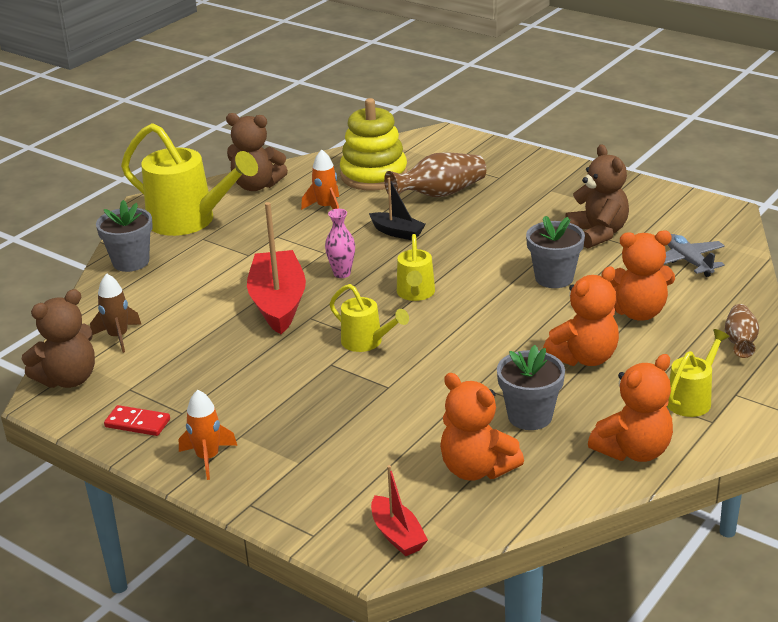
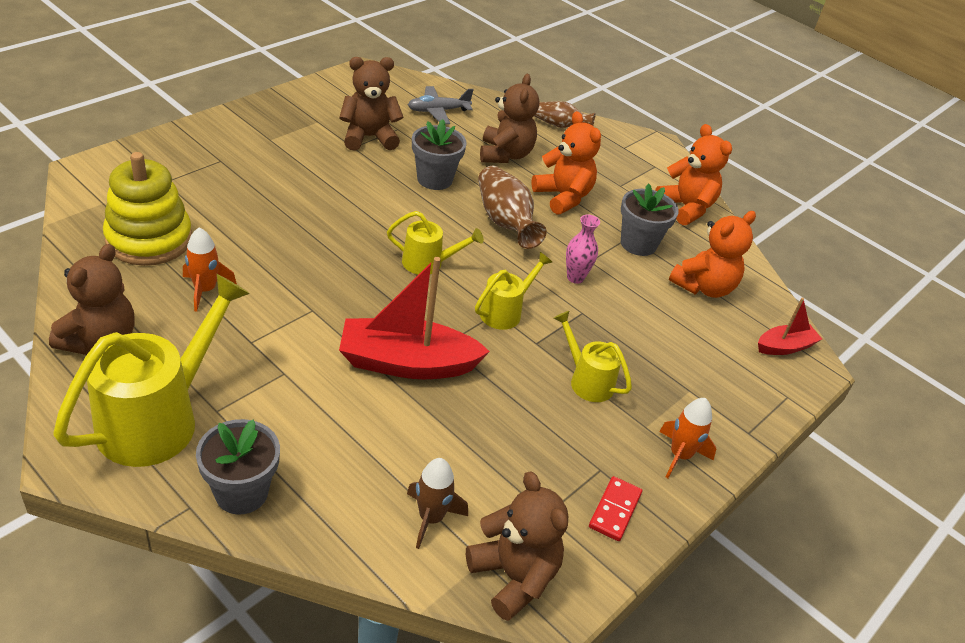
camera: 90 degrees left, 10 degrees up
(342, 274) = (366, 305): pink vase -> pink vase (575, 277)
(397, 232) = (298, 250): black boat -> none
(439, 194) = (231, 204): brown vase -> brown vase (505, 222)
(638, 312) = (505, 155): orange teddy bear -> brown teddy bear
(692, 399) = (627, 166): yellow watering can -> yellow watering can (586, 380)

